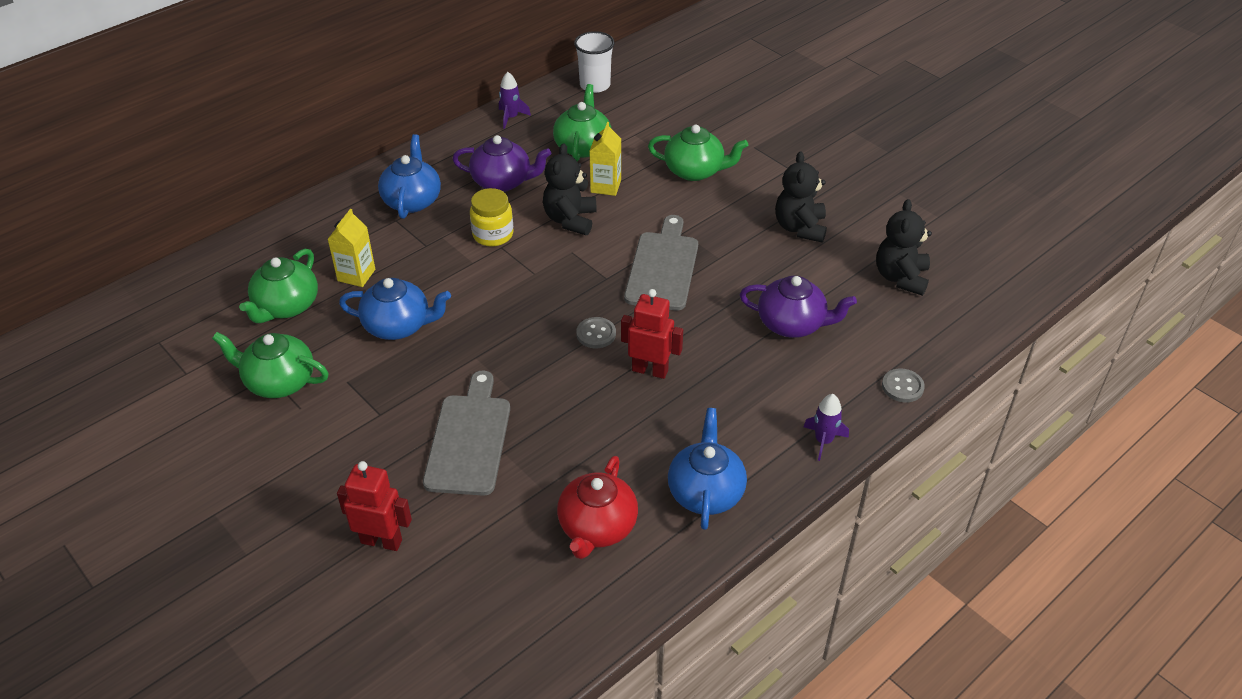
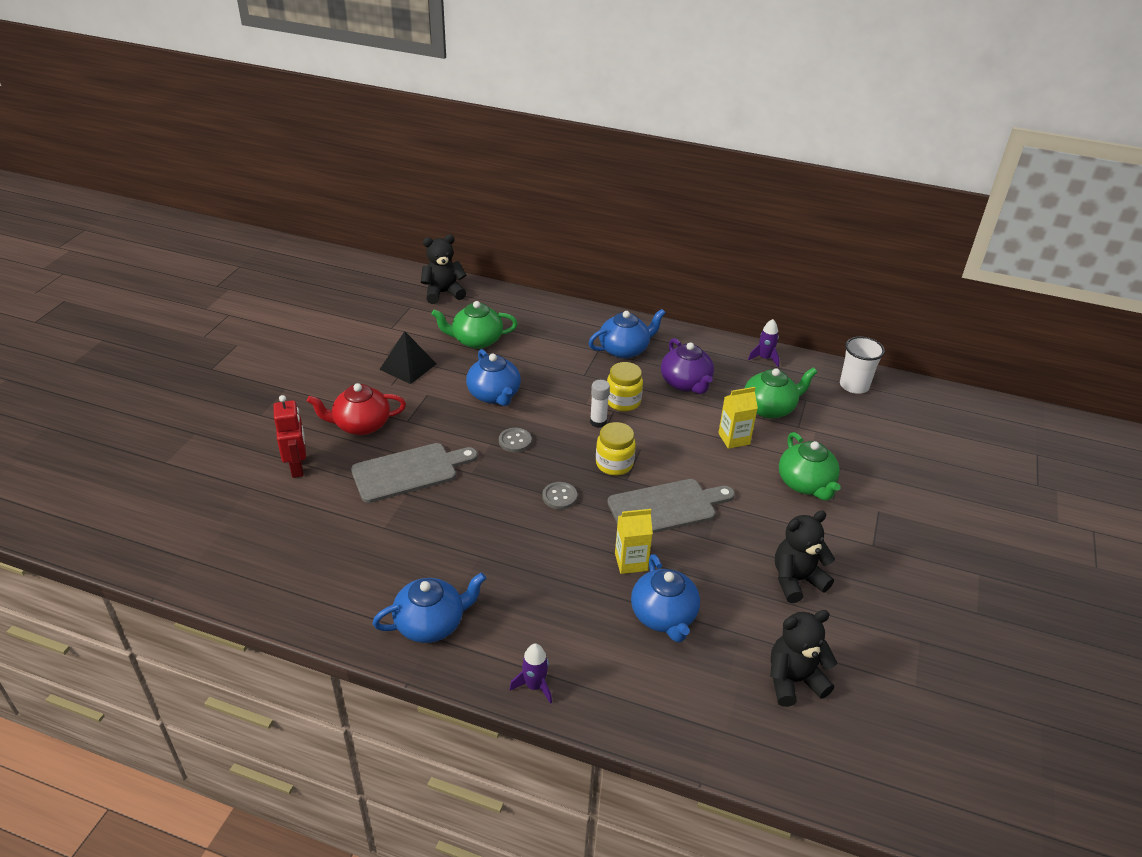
camera: 60 degrees right, 5 degrees down
(279, 382) = (408, 366): green teapot -> black pyramid
(356, 275) = (528, 356): yellow carton -> yellow carton (631, 562)
(509, 264) = (598, 422): none -> white glue stick
(570, 220) = (676, 434): black teddy bear -> black teddy bear (443, 293)
(579, 277) = (614, 464): none -> yellow jar
(597, 527) = (362, 571): red teapot -> red teapot (361, 425)
(650, 370) = (542, 542): red robot -> none
(792, 324) = (664, 616): purple teapot -> blue teapot
(902, 387) = (642, 727): grey button -> grey button (515, 441)

